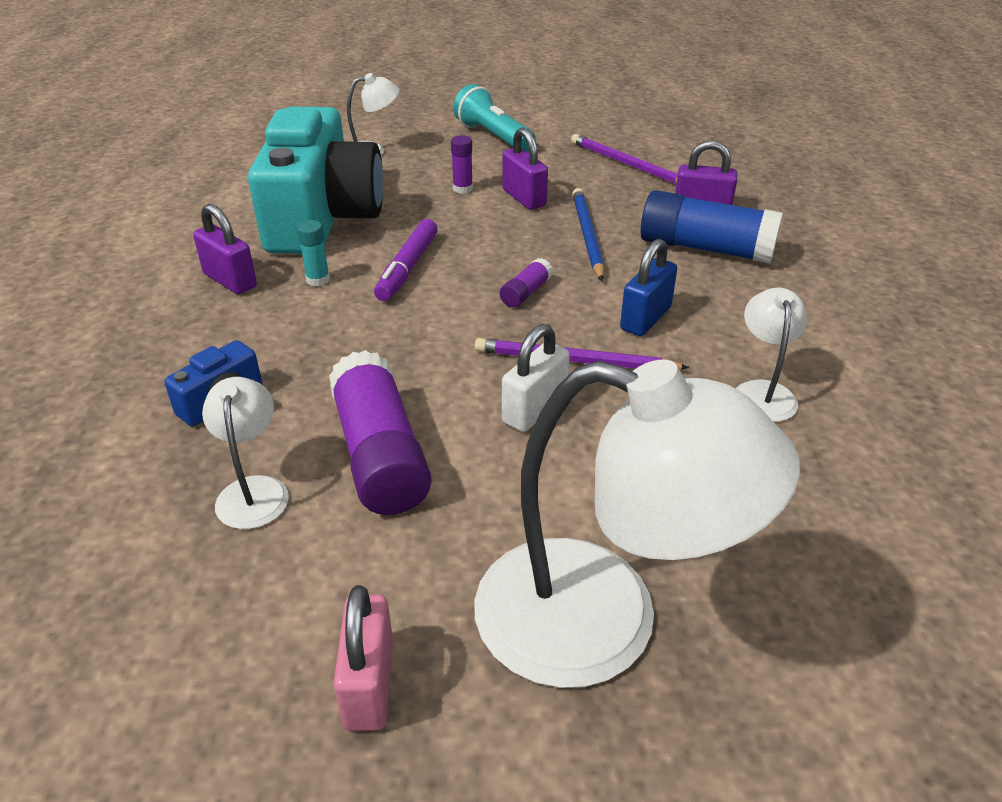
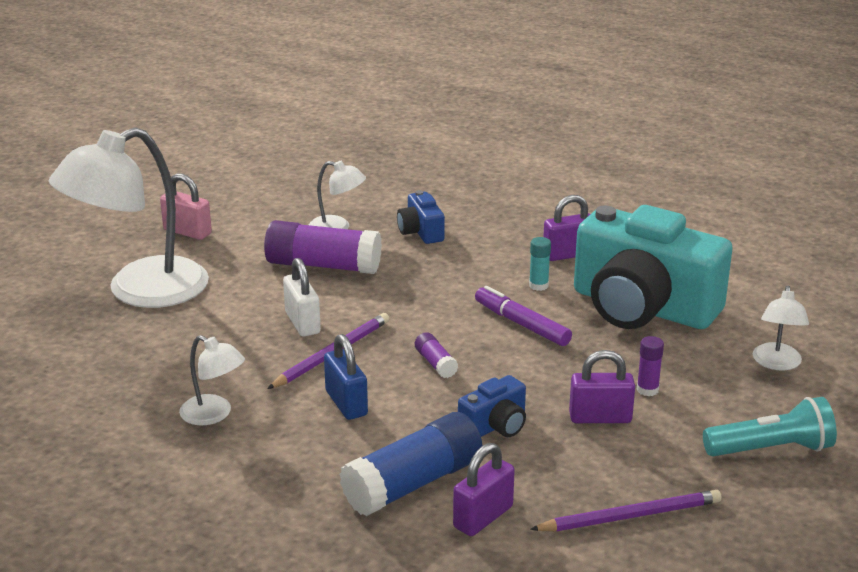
camera: 120 degrees right, 10 degrees down
(587, 236) = (495, 426): blue pencil -> blue camera

